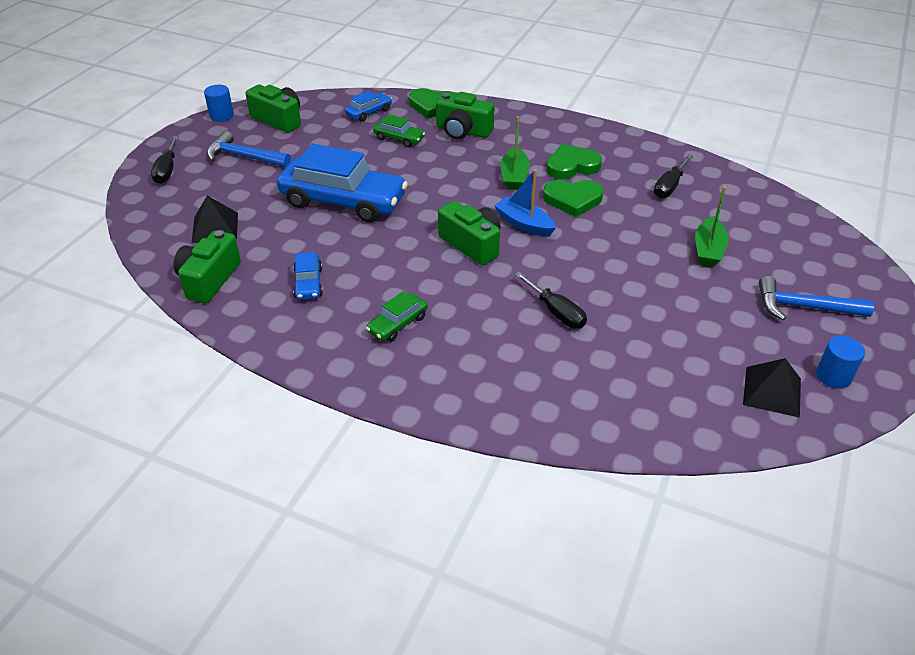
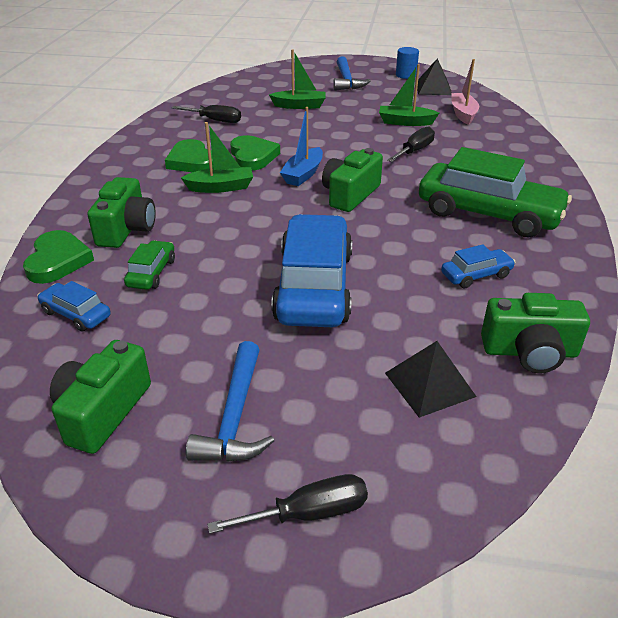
camera: 105 degrees left, 5 degrees down
(221, 116) = (88, 506): blue cylinder -> none
(397, 324) = (488, 214): green car -> green car, size x2.22
(643, 326) = (405, 122): none -> green boat
(664, 391) = (463, 114): none -> pink boat

